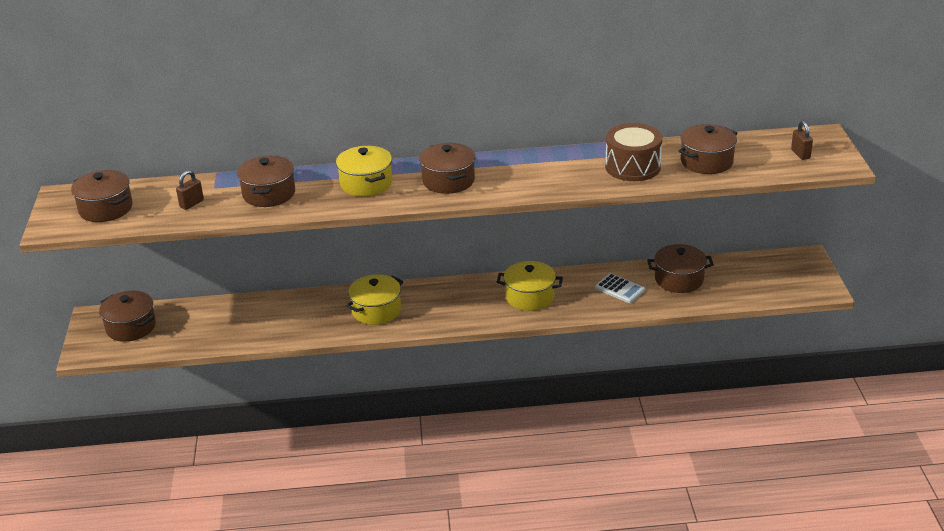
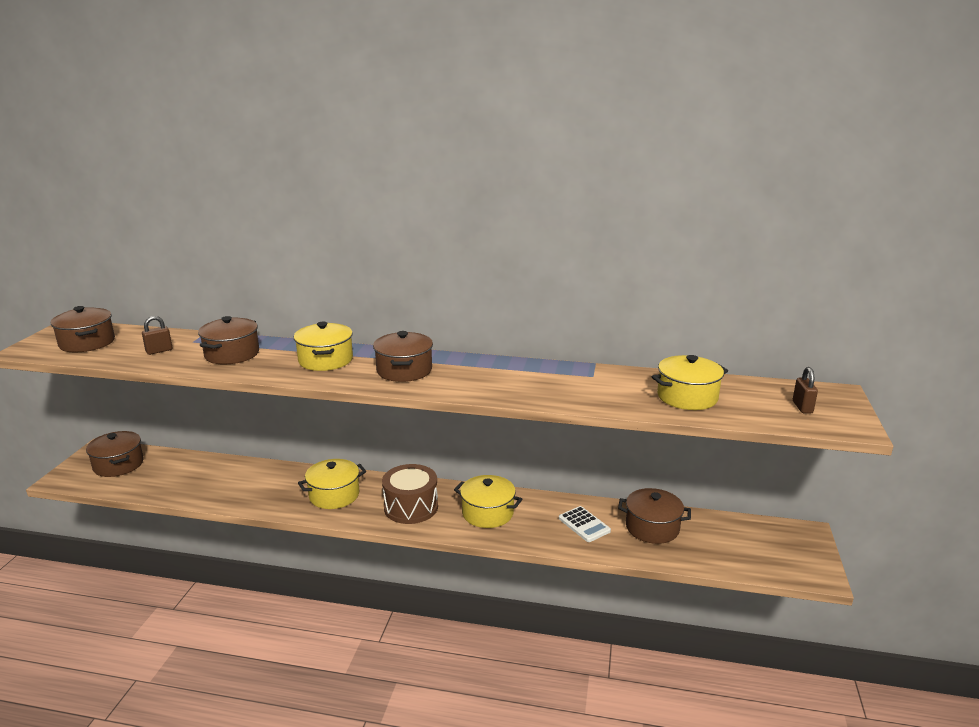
camera: 15 degrees right, 10 degrees down
(632, 167) = (602, 388): brown drum -> brown drum (411, 507)
(706, 162) = (687, 397): brown pot -> yellow pot

